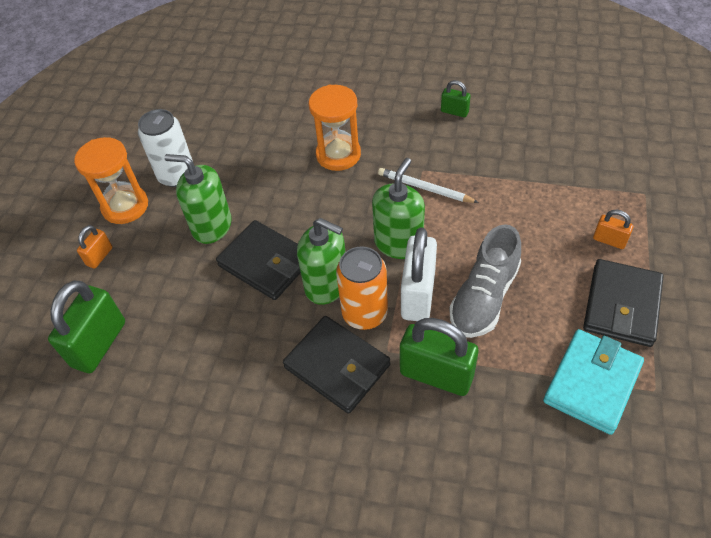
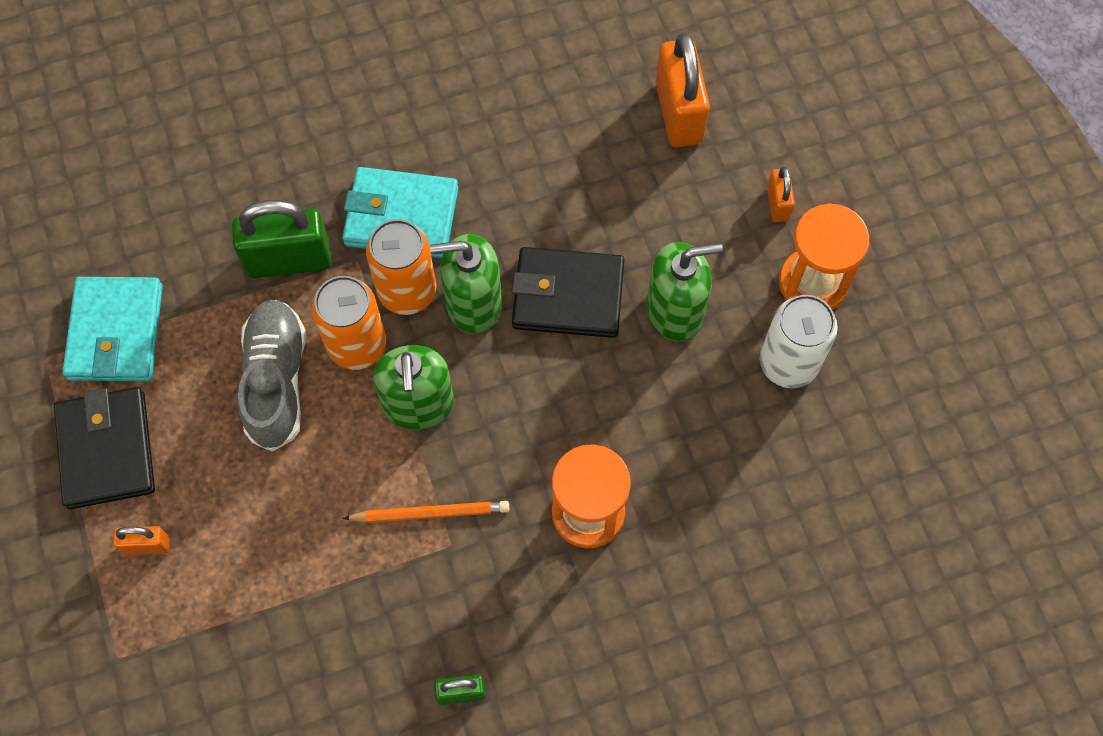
camera: 145 degrees right, 15 degrees up
(99, 344) = (678, 112): green padlock -> orange padlock
(337, 366) = (401, 216): black wallet -> turquoise wallet
(418, 295) = (357, 345): white padlock -> orange can
(425, 188) = (430, 513): white pencil -> orange pencil

